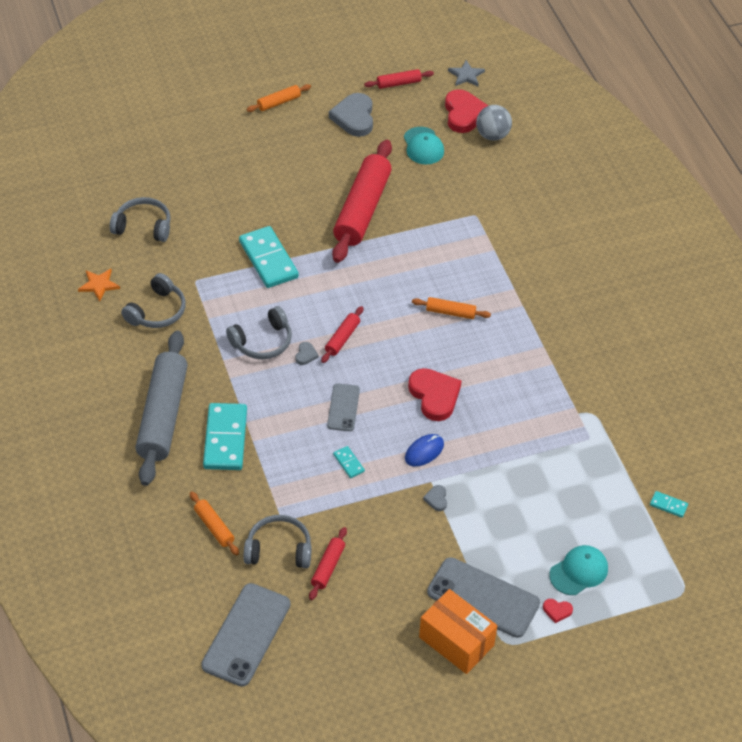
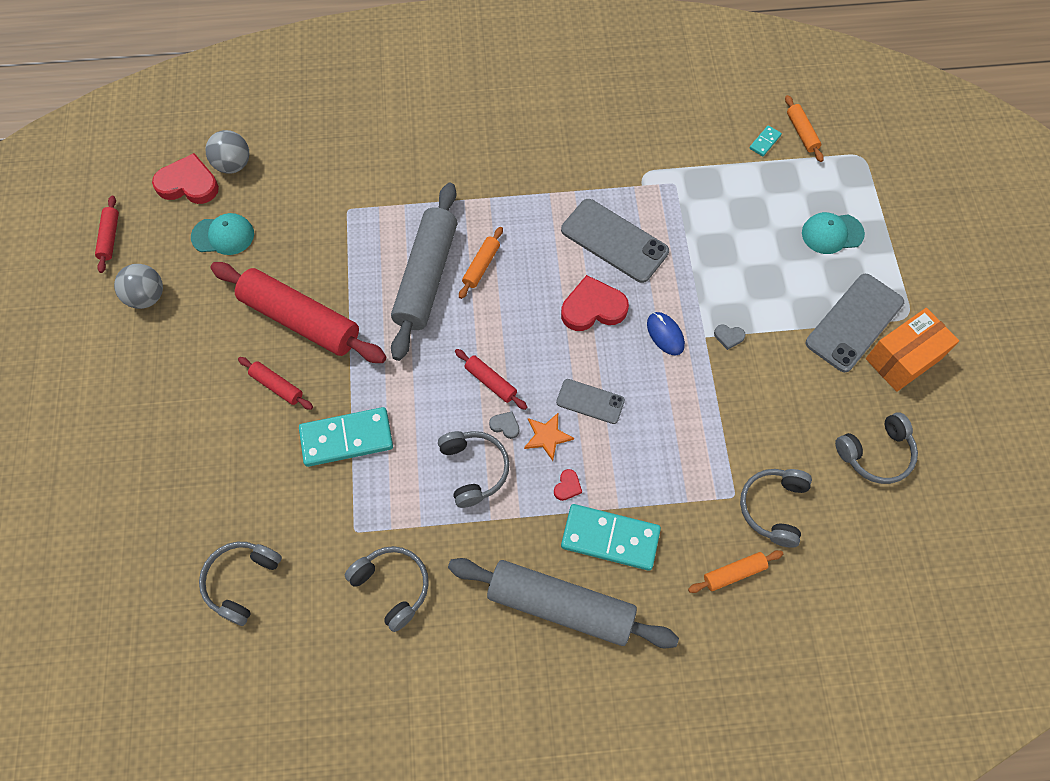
camera: 75 degrees left, 15 degrees up
(99, 285) = (326, 656): orange star -> orange star (547, 436)
(246, 635) = (881, 563): grey phone -> grey phone (614, 240)
(279, 102) = (84, 376): orange rolling pin -> orange rolling pin (802, 132)
(328, 567) = (802, 461): red rolling pin -> red rolling pin (277, 386)
(348, 463) = (667, 412): turquoise domino -> none
(350, 624) = (876, 453): none -> grey headphones
(354, 117) = (147, 297): grey heart -> grey ball
(427, 279) = (426, 277): none -> grey rolling pin
(466, 75) = (127, 167): grey star -> none
(557, 611) = (875, 263): red heart -> red heart (567, 486)
(579, 571) = (832, 233): turquoise cap -> turquoise cap turned 75 degrees counterclockwise

